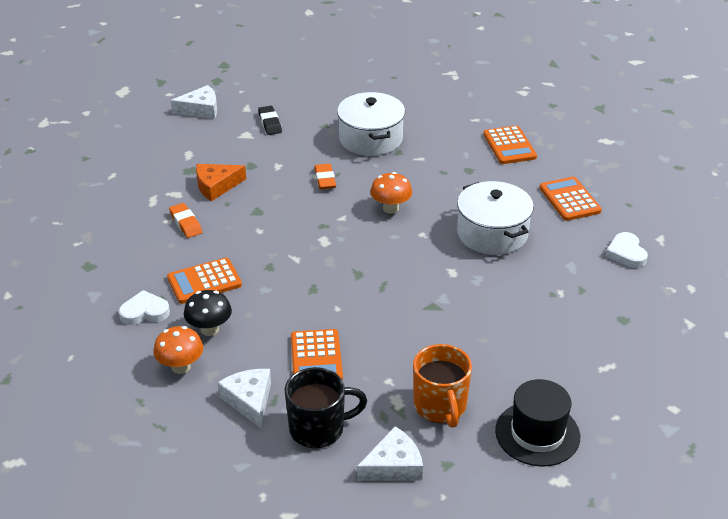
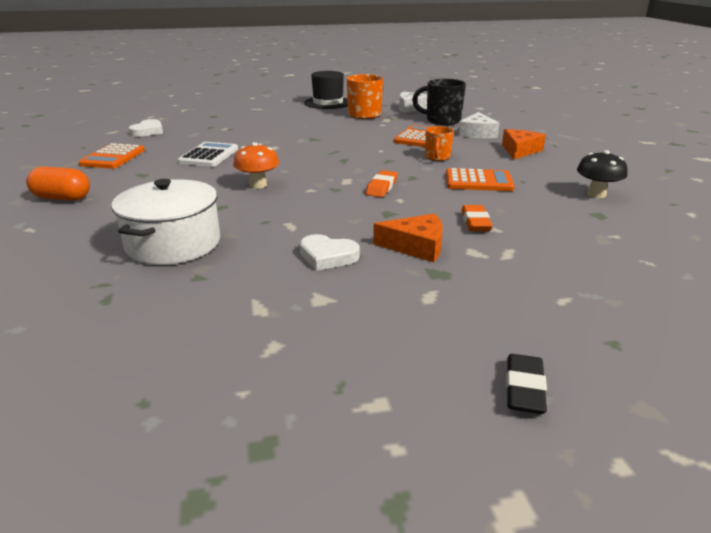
camera: 150 degrees left, 10 degrees down
(144, 312) = (542, 177): white heart -> white heart (328, 256)
(181, 367) = (519, 150): orange mushroom -> orange cheese
(200, 109) = (355, 375): white cheese -> none
(209, 329) = (488, 160): black mushroom -> black mushroom (596, 194)
(267, 314) = (437, 157): none -> orange mug
(270, 123) = (266, 305): black eraser -> black eraser (524, 388)
(325, 179) = (285, 220): orange eraser -> orange eraser (381, 187)
(492, 233) = (209, 155): white pot -> white calculator
(509, 146) = (62, 198): orange calculator -> orange capsule

